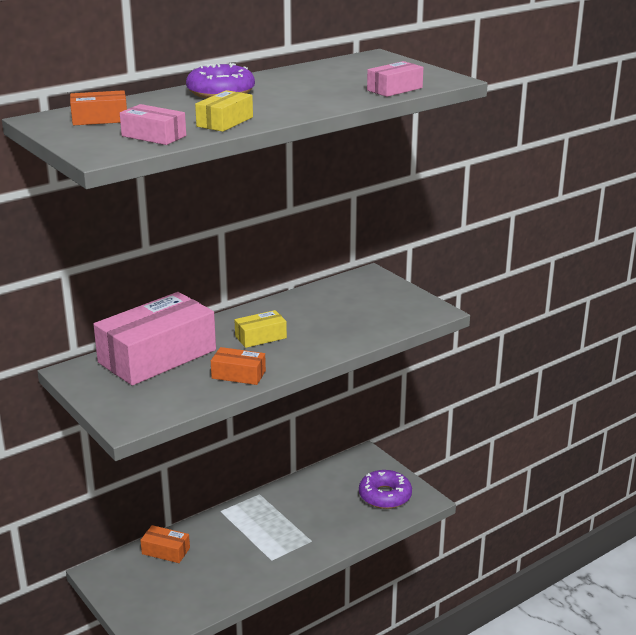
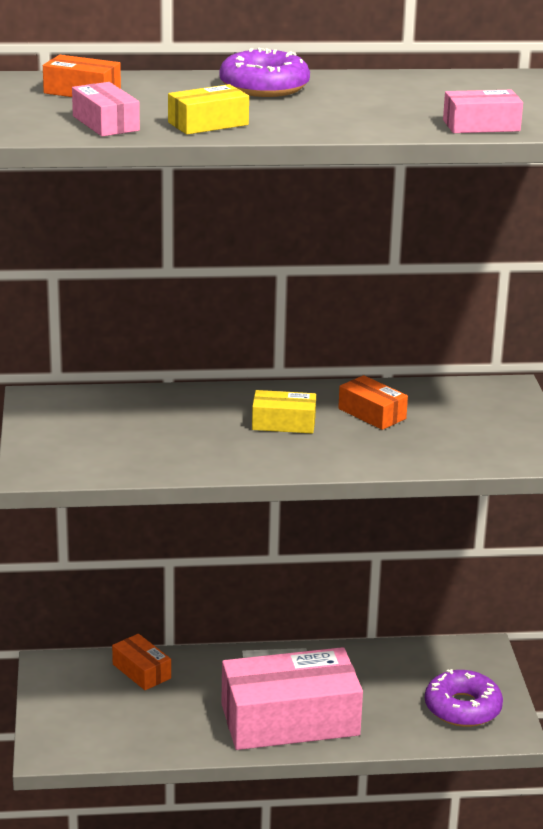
camera: 30 degrees right, 0 degrees up
(157, 356) = (143, 409): pink box -> pink box (290, 720)
(238, 374) = (210, 457): orange box -> orange box (372, 414)

